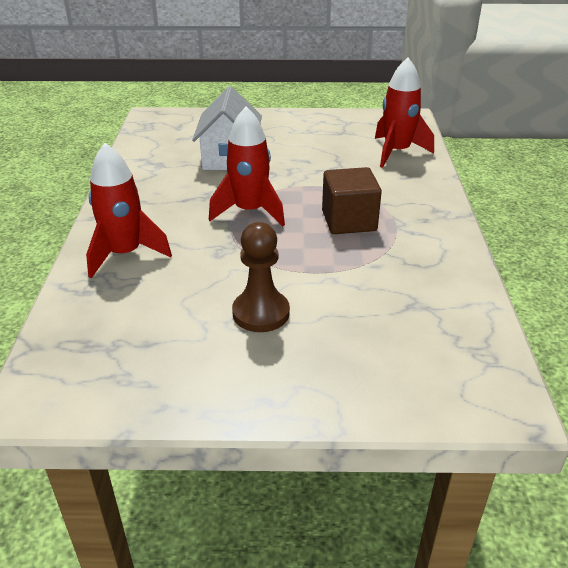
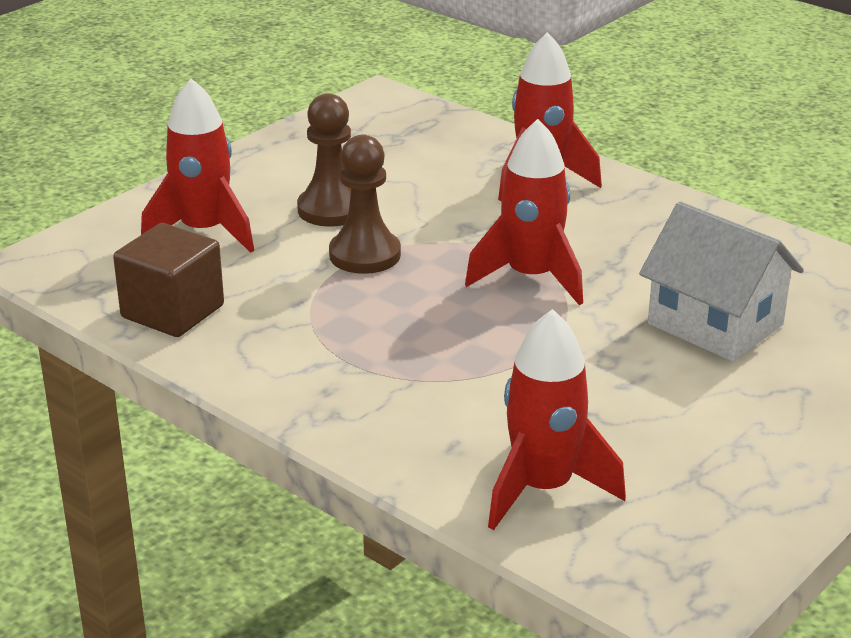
camera: 130 degrees right, 5 degrees down
(297, 270) = (365, 255): none -> brown pawn
(349, 221) = (409, 333): brown cube -> brown cube (173, 312)
(360, 350) = (204, 232): none -> red rocket

